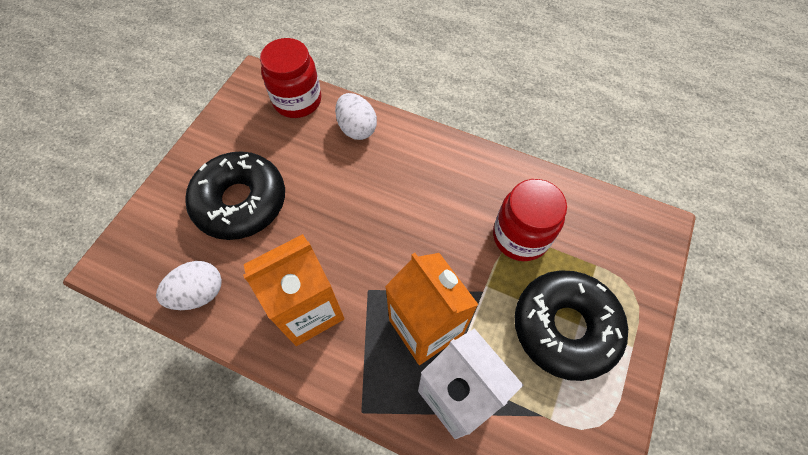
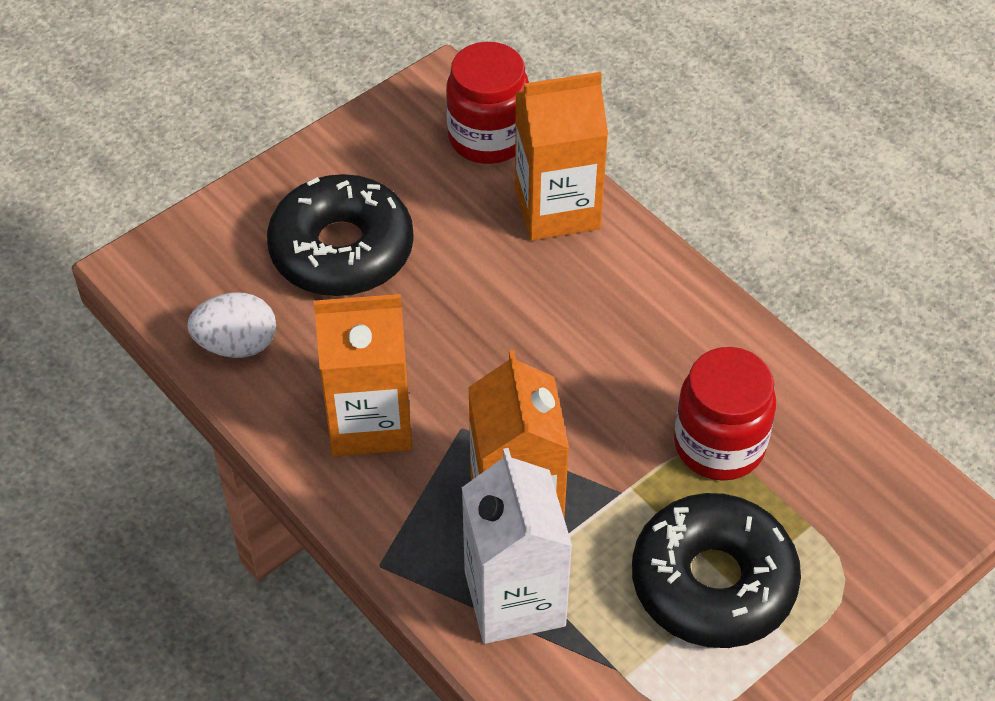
camera: 25 degrees right, 10 degrees down
(357, 128) = (557, 208): white egg -> orange carton

